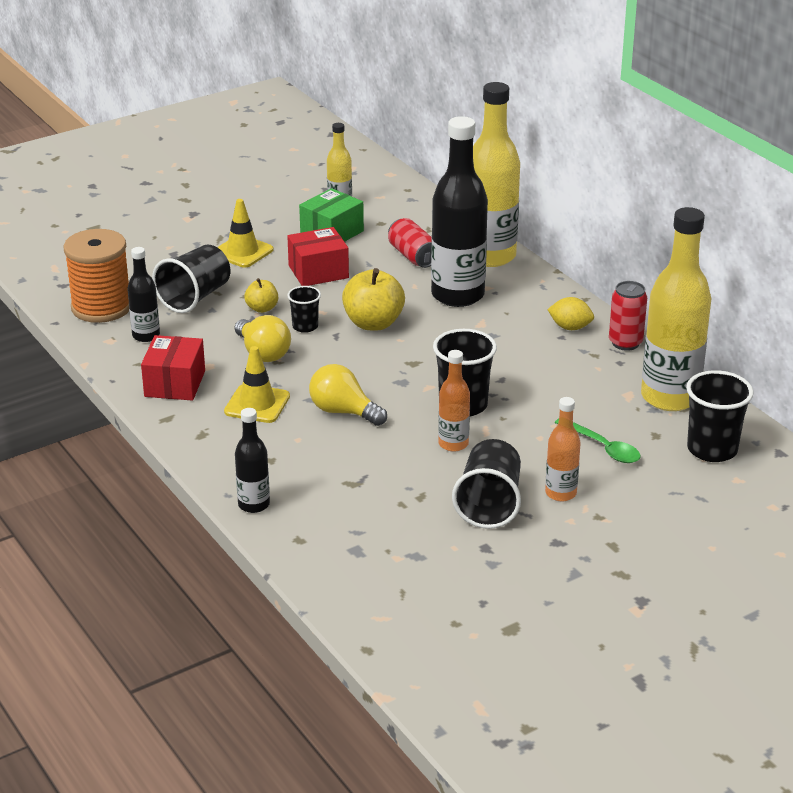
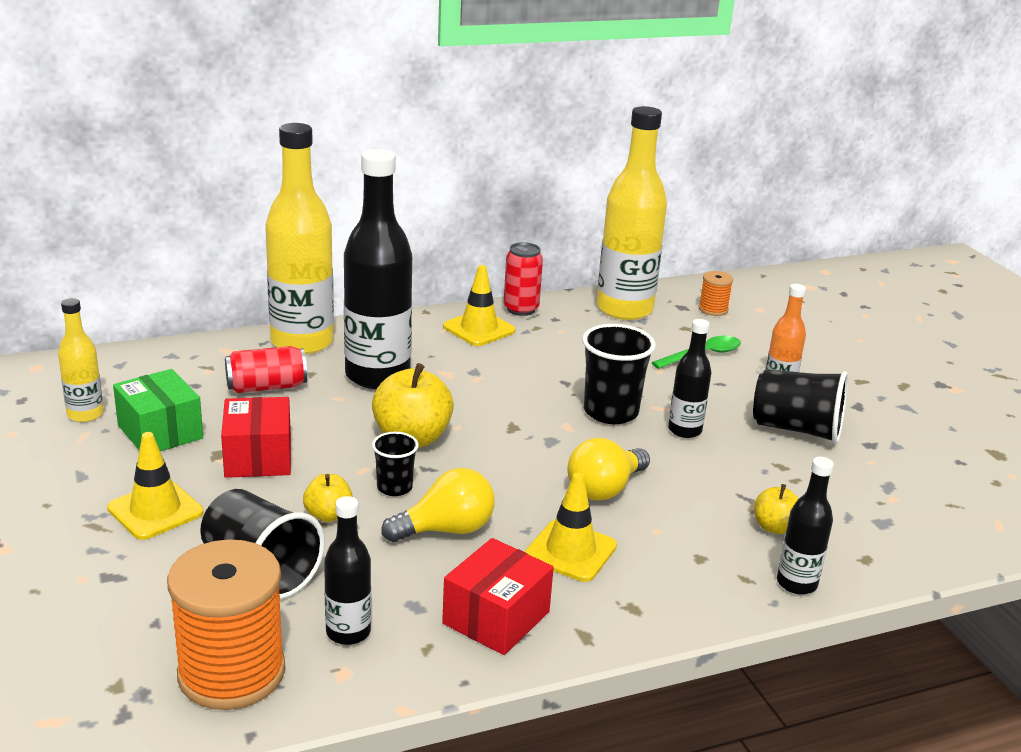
camera: 80 degrees left, 5 degrees down
(175, 383) = (496, 618): red box -> red box turned 75 degrees counterclockwise
(325, 493) = (774, 527): none -> yellow apple
(453, 444) = (684, 430): orange bottle -> black bottle
(570, 327) = (479, 329): yellow lemon -> yellow traffic cone
(712, 449) = (713, 309): black cup -> orange spool

